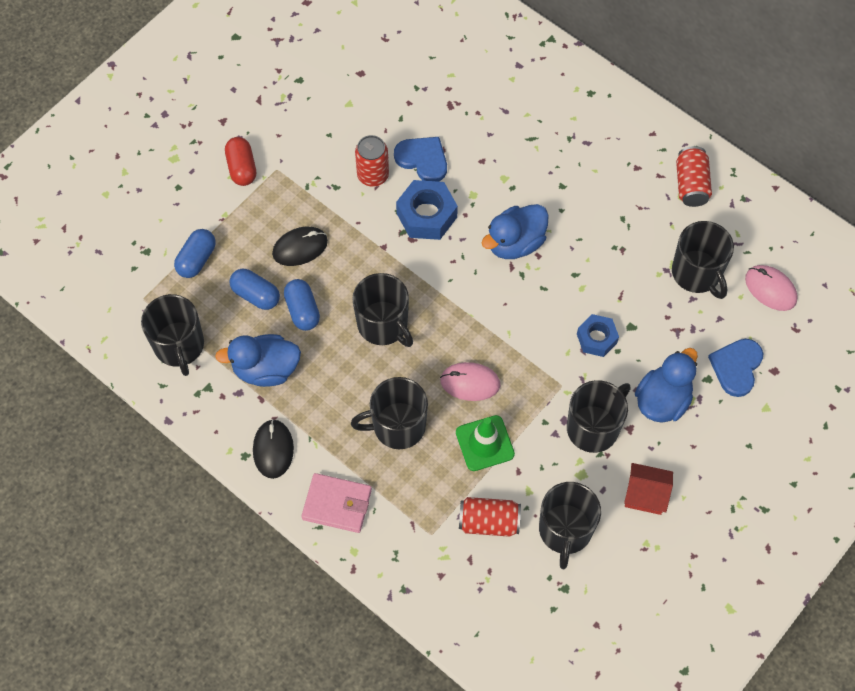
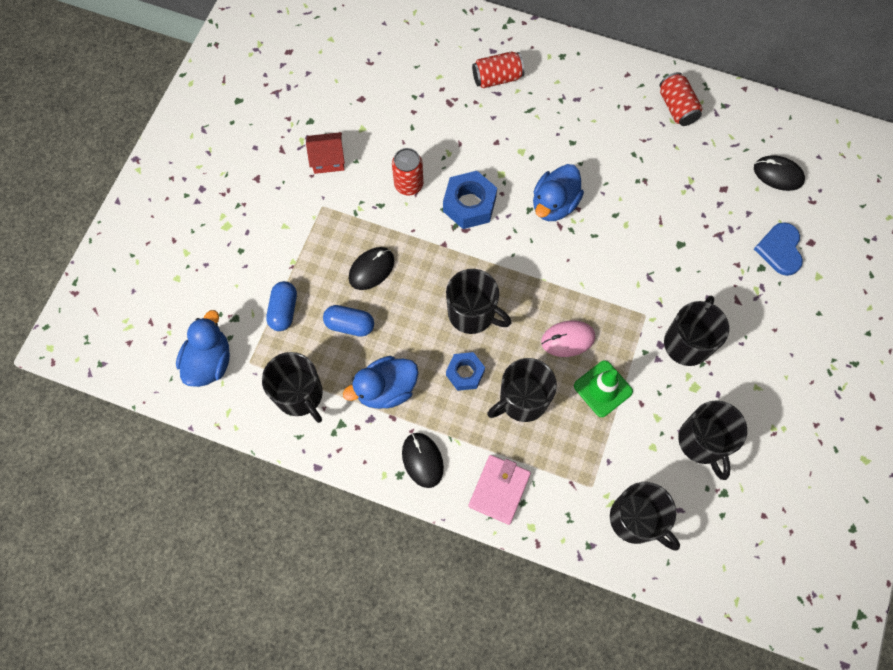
camera: 20 degrees left, 5 degrees up
(242, 168) = (291, 215): red capsule -> none
(302, 310) = (397, 325): blue capsule -> none
(337, 504) = (499, 490): pink wallet -> pink wallet turned 60 degrees counterclockwise
(423, 159) = (446, 157): blue heart -> none
(489, 522) = (635, 457): red can -> red can (497, 78)
(596, 338) = (657, 264): blue nut -> blue nut (465, 373)
(645, 494) = (754, 386): red house -> red house (328, 159)
(662, 400) = (733, 298): blue duck -> blue duck (209, 362)
(697, 273) = (714, 181): black mug -> black mug (635, 519)
(770, 289) = (778, 174): pink mouse -> black mouse

